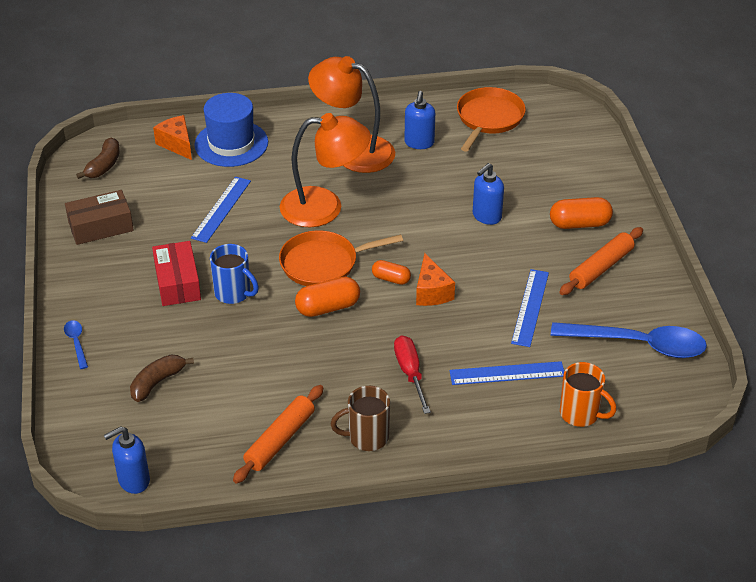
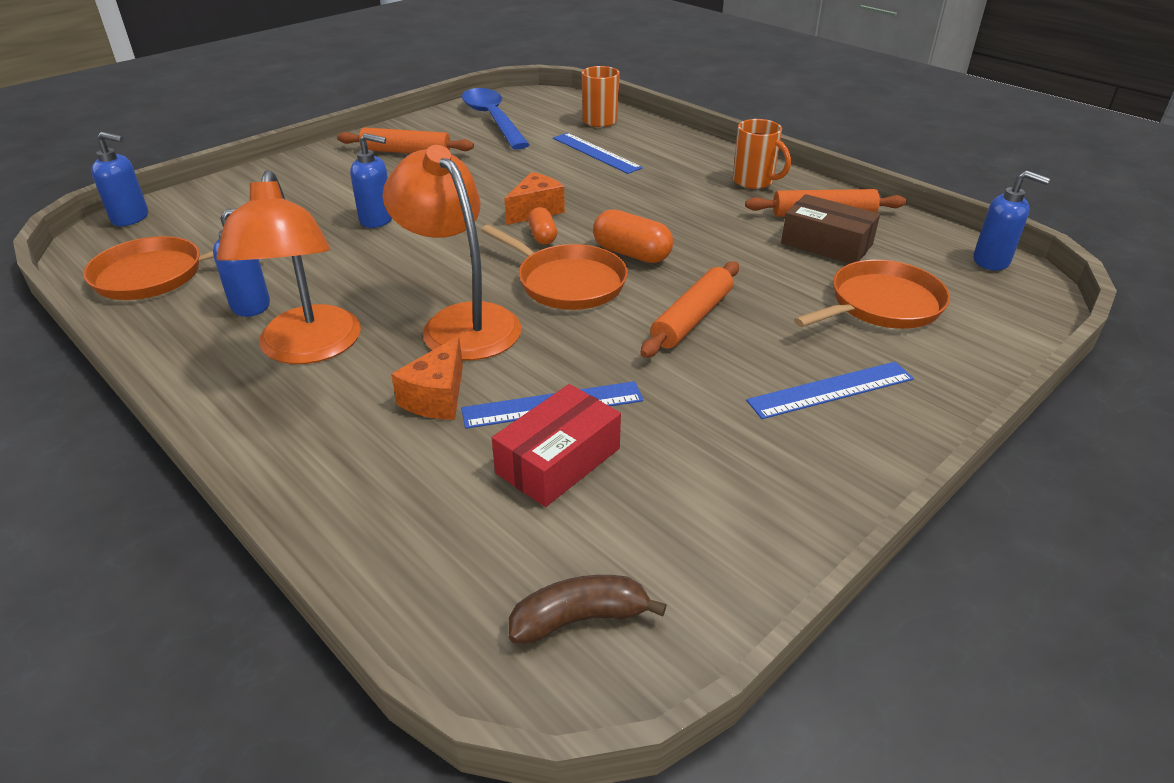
camera: 125 degrees left, 5 degrees down
(76, 343) = (935, 393): blue spoon -> none
(101, 226) = (728, 511): brown box -> brown box (826, 244)
(157, 382) = (881, 305): brown banana -> orange pan
(177, 144) = (430, 549): orange cheese -> orange cheese (437, 397)
(177, 282) = (732, 368): red box -> red box (558, 461)
(231, 143) = (377, 479): blue hat -> none
(233, 293) = (692, 319): blue mug -> orange rolling pin
(367, 437) = (754, 181): brown mug -> orange mug
(410, 373) = (656, 187): red screwdriver -> none
(530, 307) = (499, 165): blue ruler -> blue ruler (831, 390)
(579, 224) = (345, 175): orange capsule -> none
(583, 121) = (131, 218): none -> blue soap dispenser

